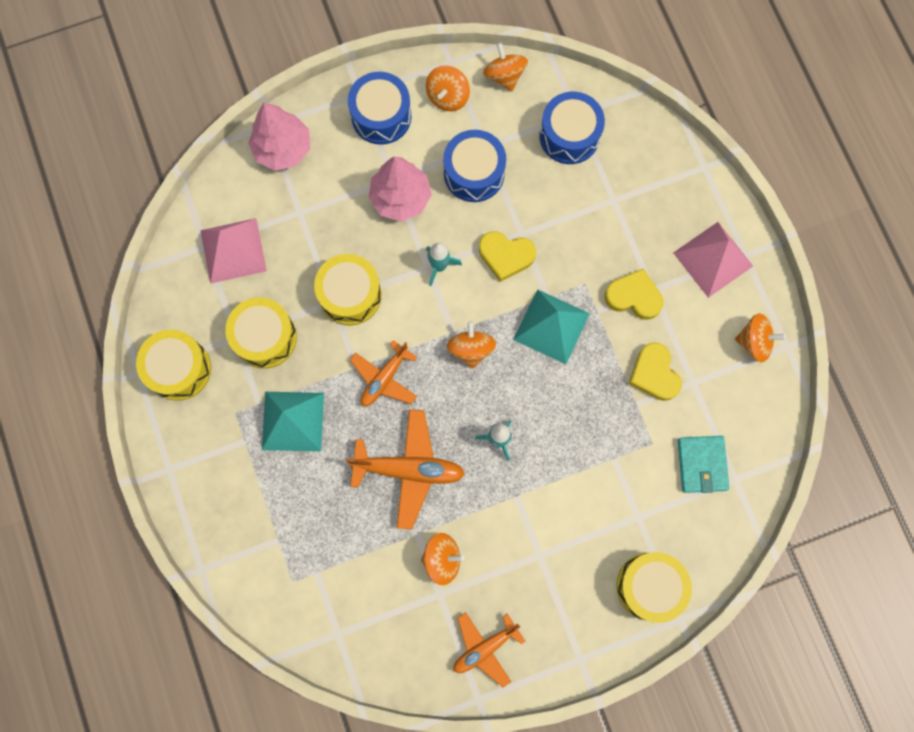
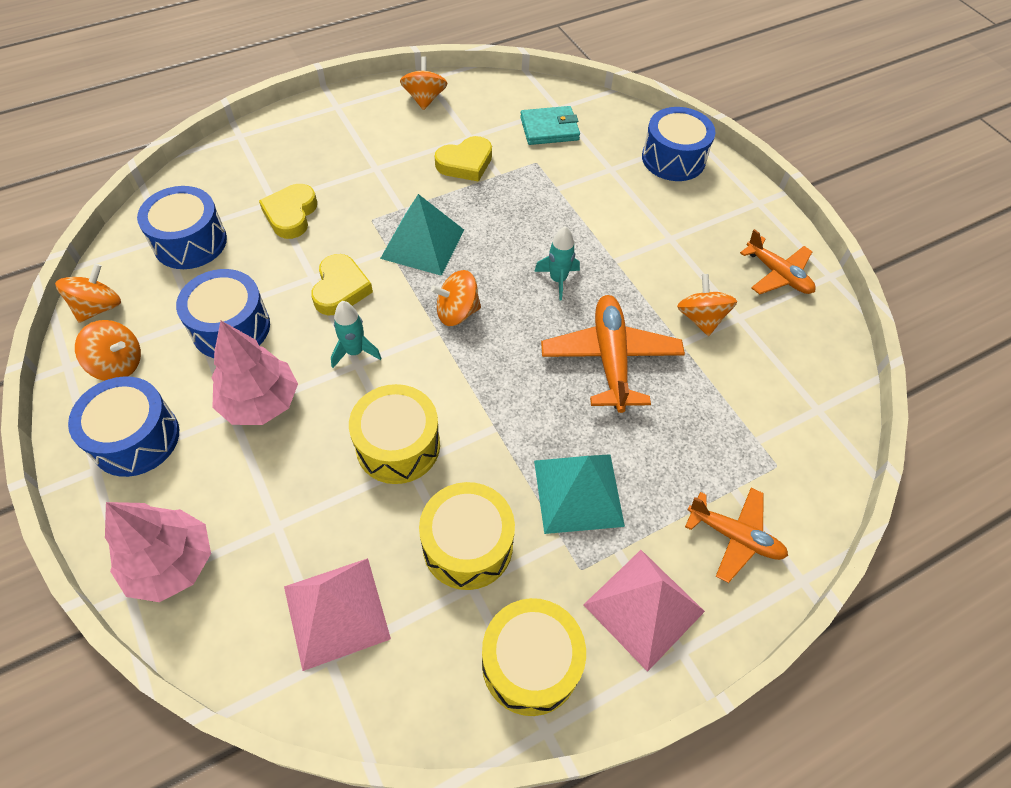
camera: 100 degrees left, 20 degrees down
(384, 378) = (504, 394): orange plane -> orange plane (734, 536)
(504, 76) = (98, 307): orange spinning top -> orange spinning top turned 150 degrees clockwise
(633, 297) = (384, 181): yellow heart -> yellow heart (291, 214)
(649, 586) = (673, 159): yellow drum -> blue drum
(713, 259) = (341, 127): pink pyramid -> pink pyramid (644, 608)

